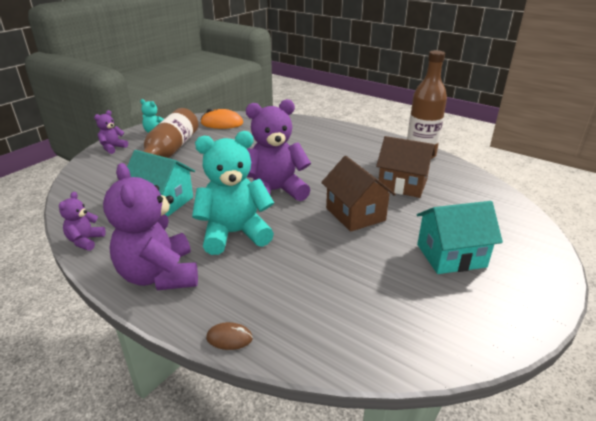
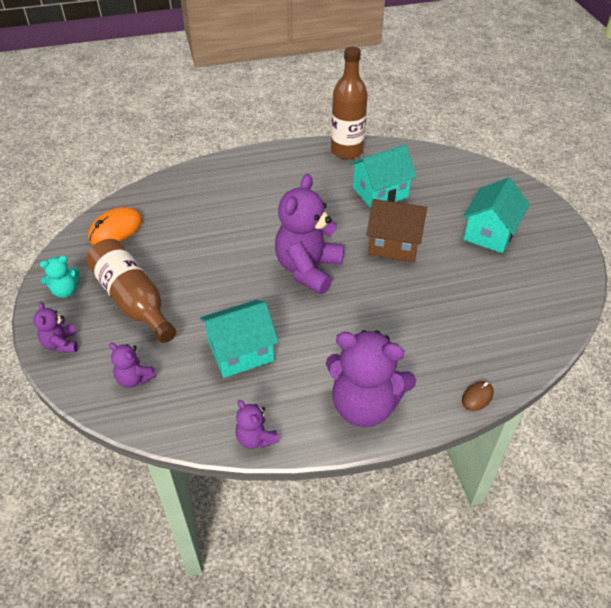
camera: 50 degrees left, 15 degrees up
(105, 178) = (135, 378): none -> purple teddy bear
(234, 234) = (349, 329): turquoise teddy bear -> none
(402, 184) = (380, 192): brown house -> turquoise house

